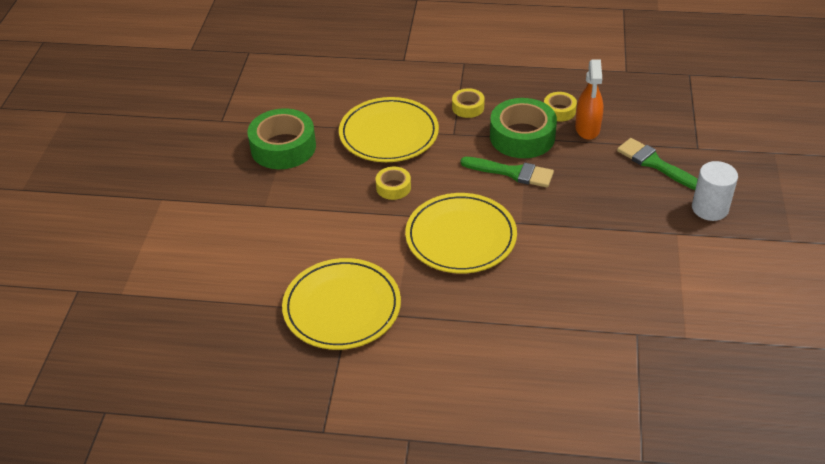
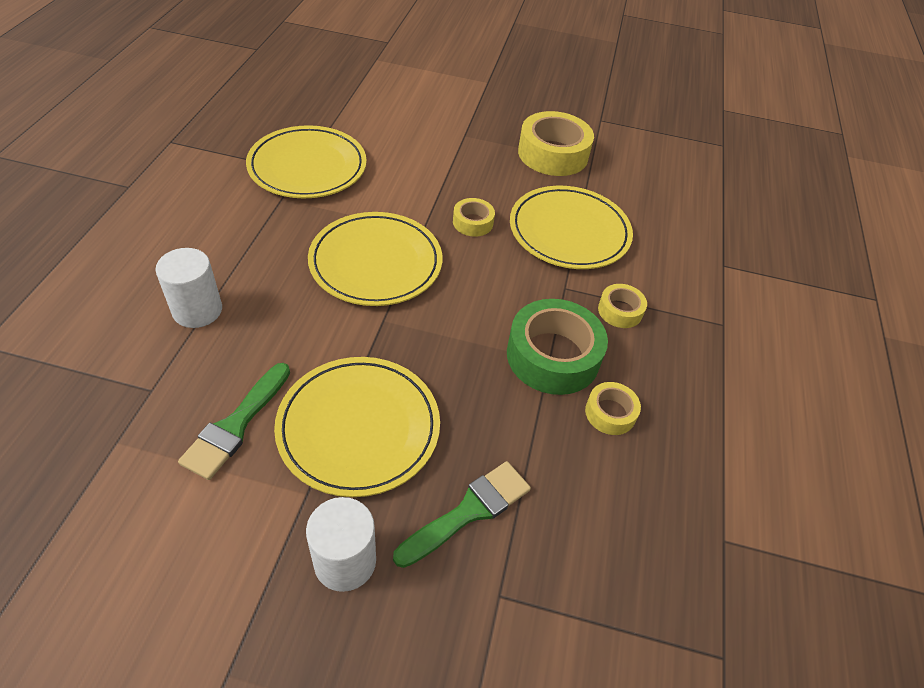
camera: 90 degrees right, 5 degrees up
(283, 147) = (553, 154): green tape -> yellow tape
(512, 172) = (479, 330): green brush -> green brush (236, 425)
(551, 332) = (197, 310): none -> white cylinder
(587, 129) = (564, 439): orange spray bottle -> none
(619, 219) = (359, 428): none -> yellow plate

